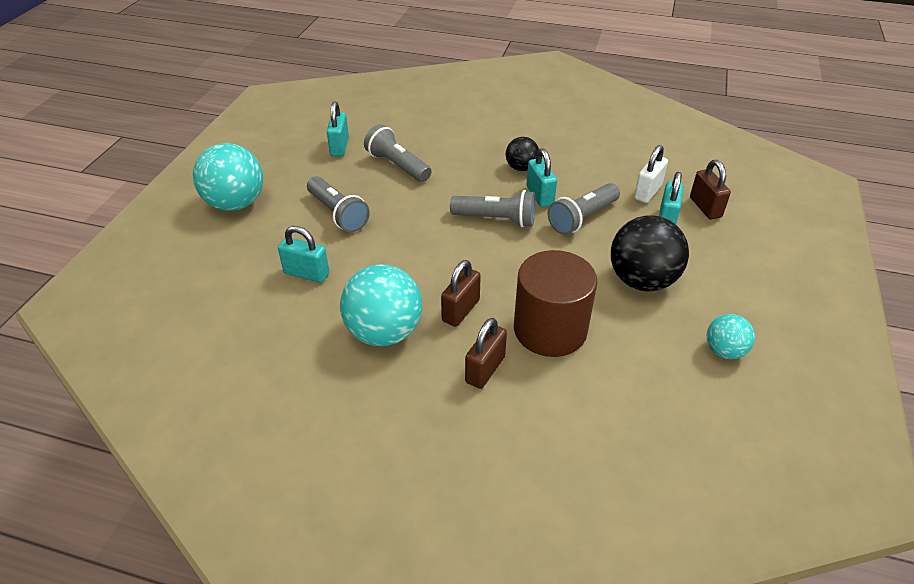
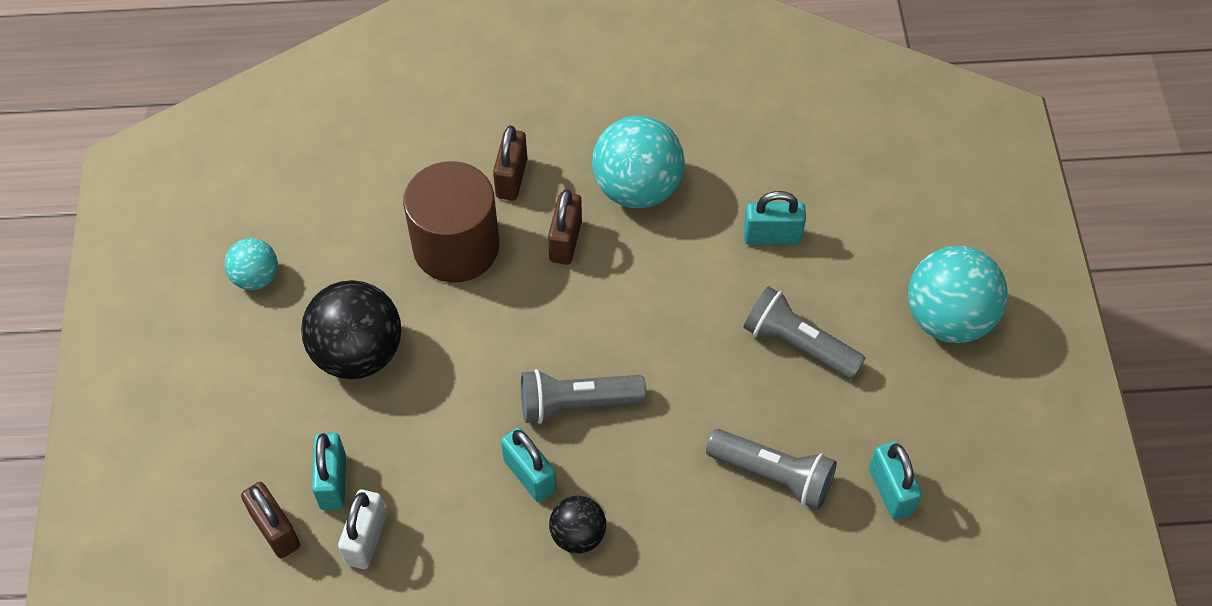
camera: 160 degrees right, 15 degrees up
(582, 218) = (455, 446): grey flashlight -> none

